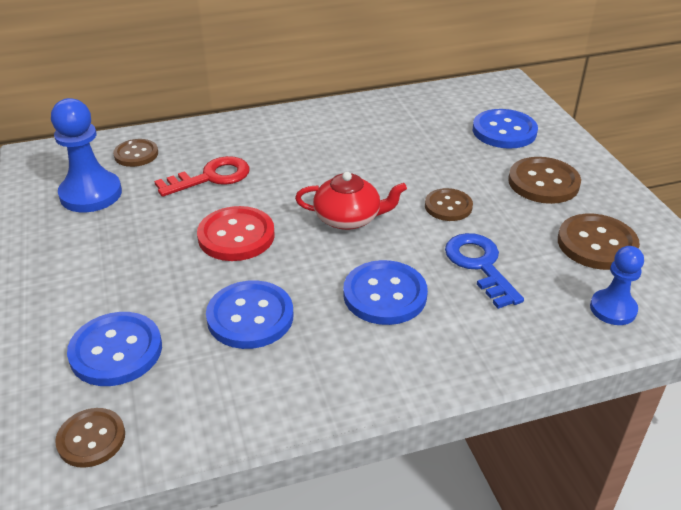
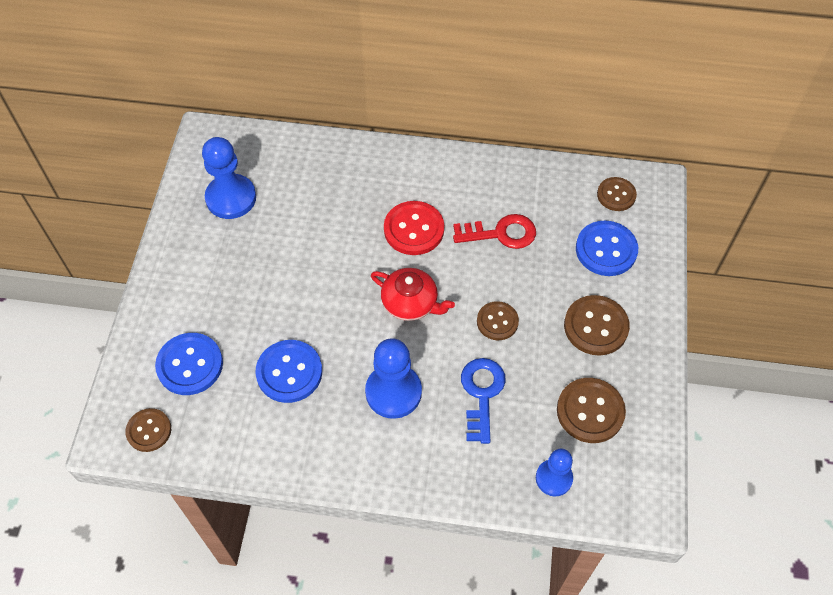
camera: 25 degrees right, 20 degrees up
(136, 154) = (282, 163): brown button -> brown button (616, 195)
(211, 177) = (328, 213): red key -> red key (501, 233)
(236, 236) = (317, 288): red button -> red button (414, 229)
(385, 295) = (393, 392): blue button -> blue pawn

